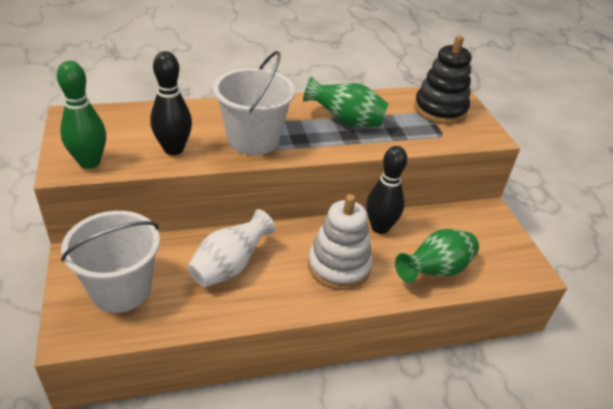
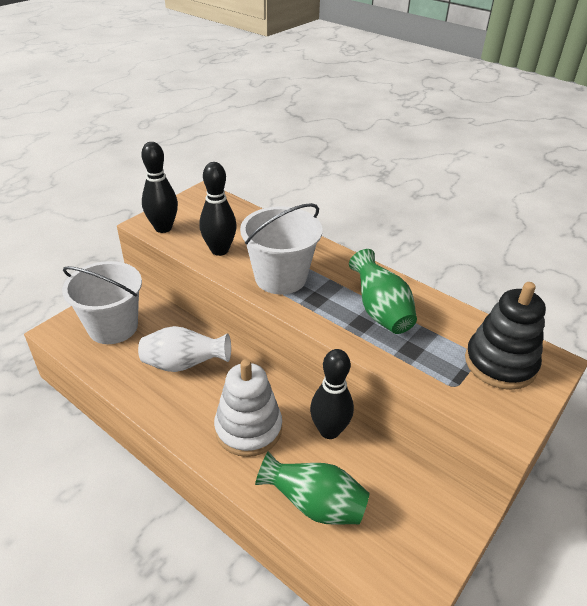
camera: 55 degrees right, 0 degrees up
(89, 162) = (163, 228): green bowling pin -> black bowling pin

